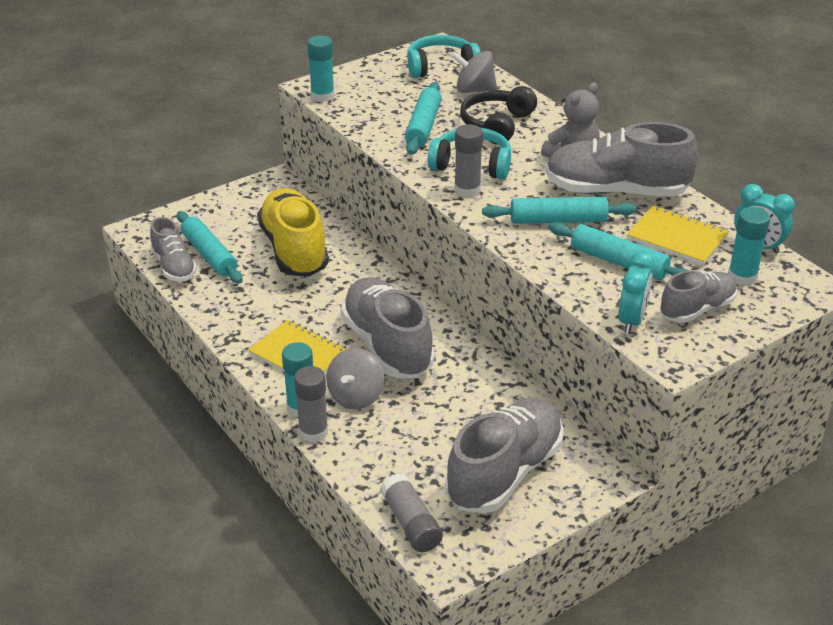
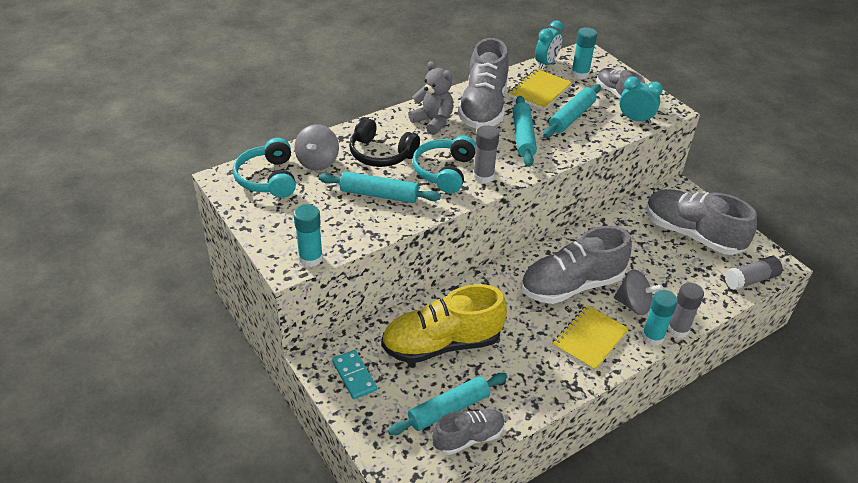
camera: 90 degrees left, 5 degrees up
(256, 200) = (354, 376): none -> turquoise domino

